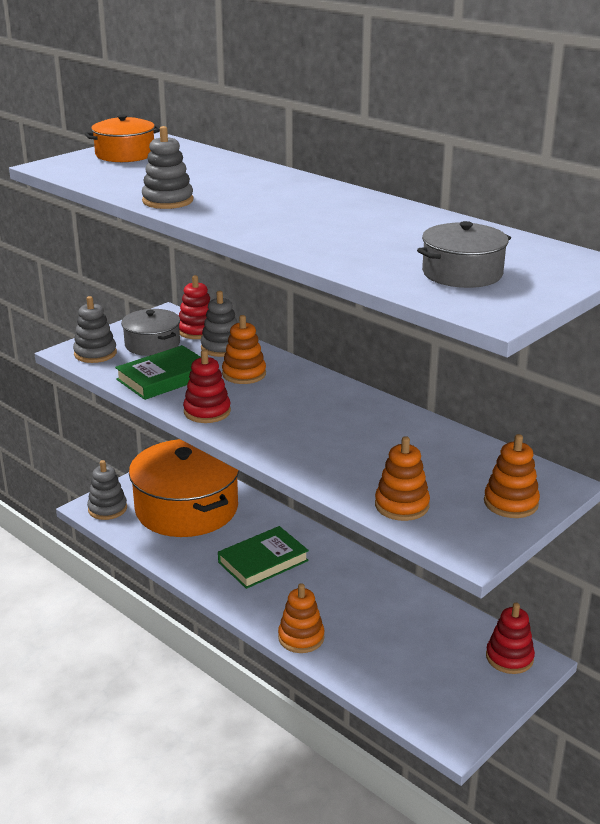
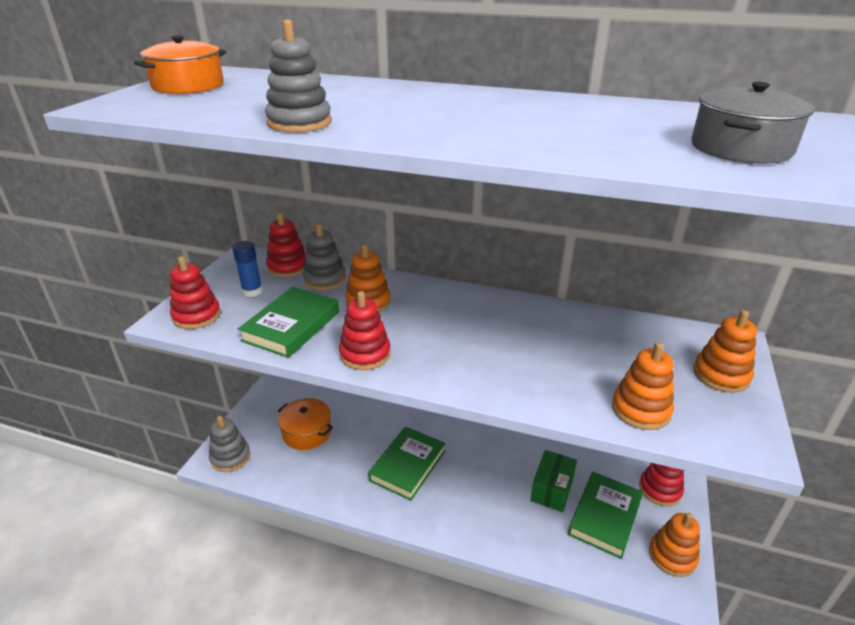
camera: 25 degrees left, 5 degrees up
(95, 353) = (197, 316): grey stacking toy -> red stacking toy
(152, 344) = (252, 291): grey pot -> blue glue stick
(187, 508) = (307, 432): orange pot -> orange pot, size x0.50
(301, 637) = (491, 536): orange stacking toy -> orange stacking toy (672, 556)
(392, 622) = (552, 489): none -> green box
(427, 659) = (605, 517): none -> green book

